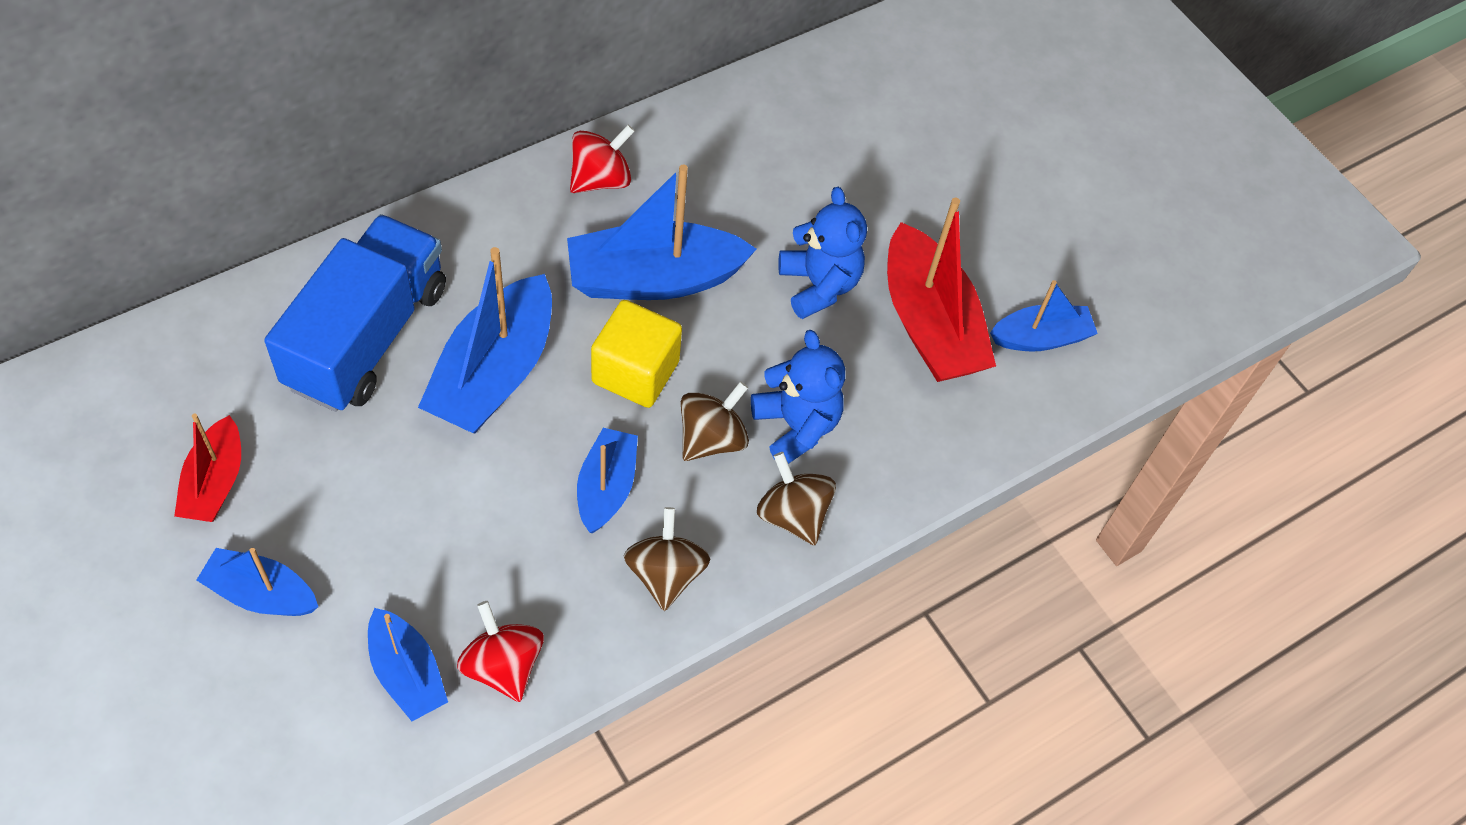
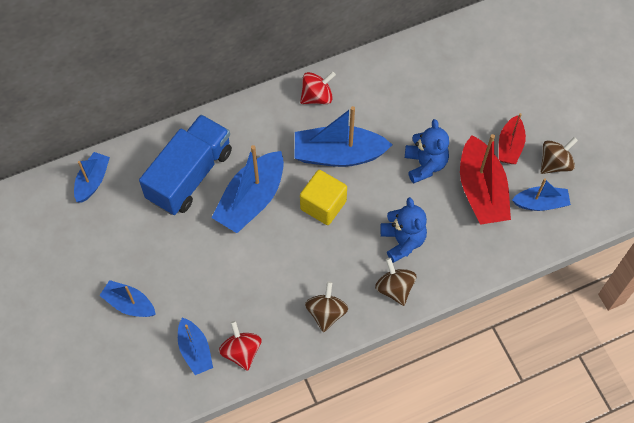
camera: 15 degrees right, 5 degrees up
(215, 482) = (111, 246): red boat -> red boat (509, 146)
(606, 487) = (301, 265): blue boat -> blue boat (93, 181)
(711, 439) = (358, 244): brown spinning top -> brown spinning top (554, 164)

